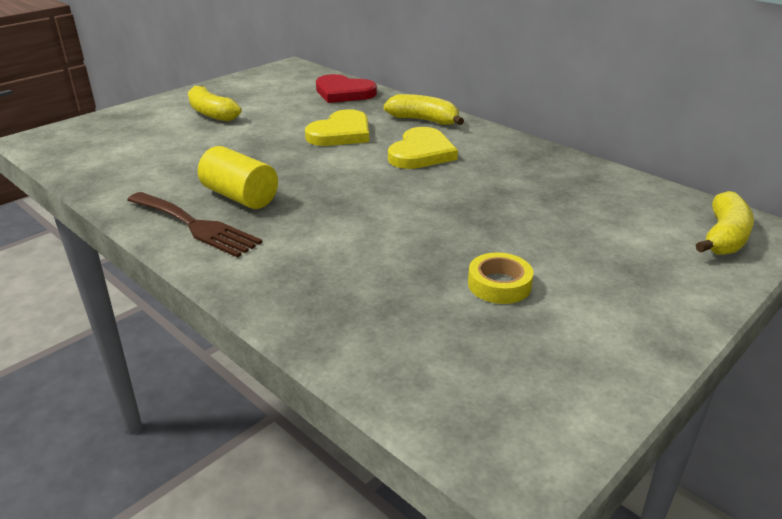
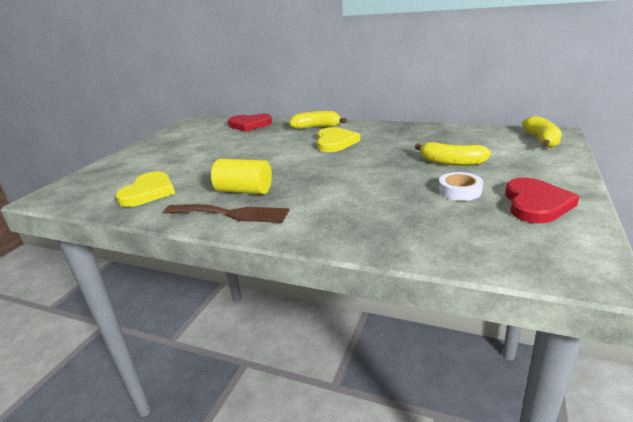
camera: 20 degrees left, 5 degrees down
(212, 113) = (170, 153): yellow banana -> yellow banana (451, 162)
(341, 133) = (272, 144): yellow heart -> yellow heart (148, 192)
(499, 284) = (459, 191): yellow tape -> white tape
(580, 341) = (535, 204): none -> red heart

